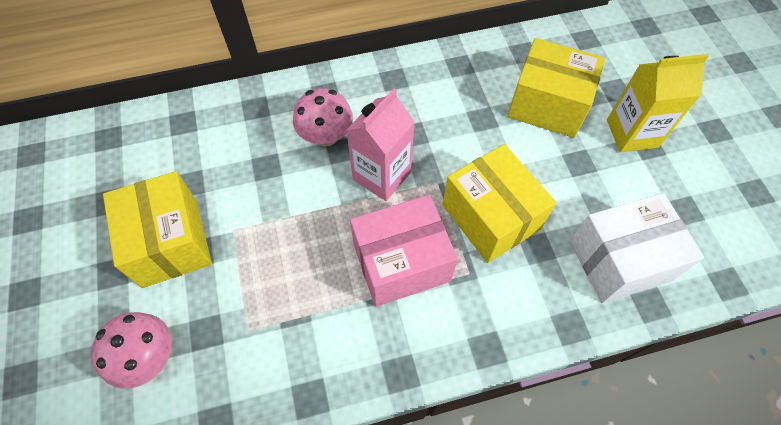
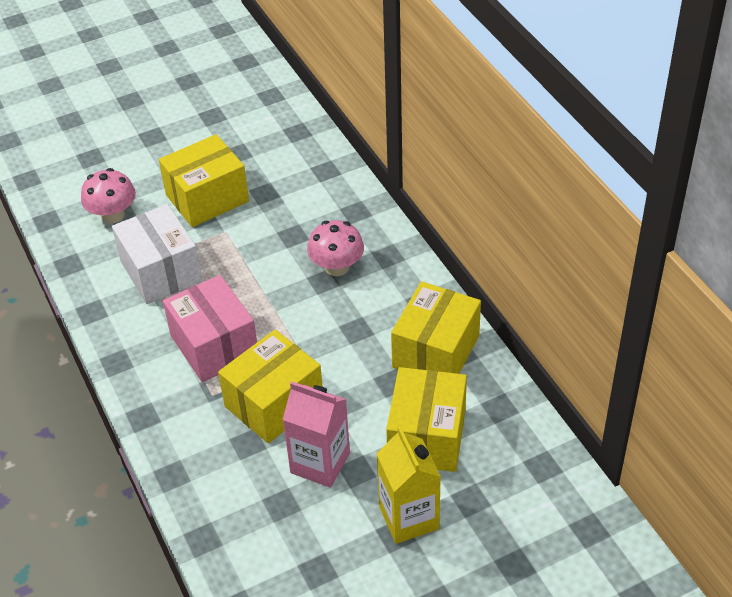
camera: 80 degrees right, 15 degrees down
(381, 175) = (301, 315): pink carton -> pink carton (320, 463)
(454, 80) = (436, 351): none -> yellow box
(620, 260) = (246, 511): white box -> white box (161, 271)

